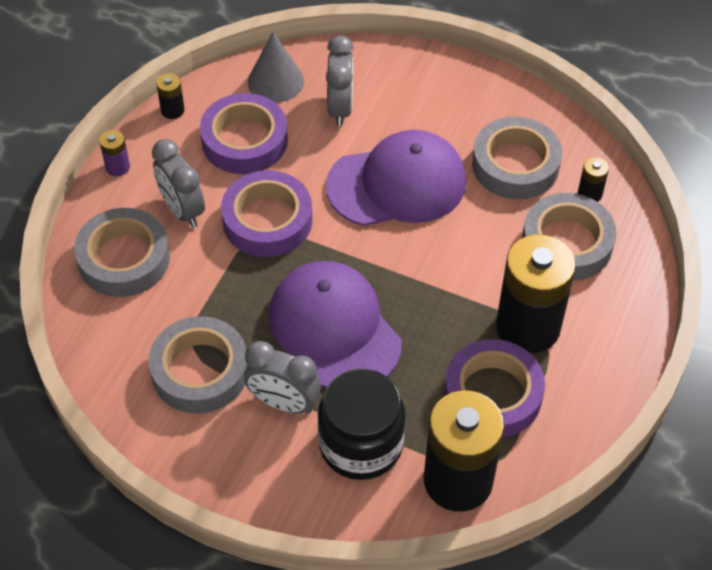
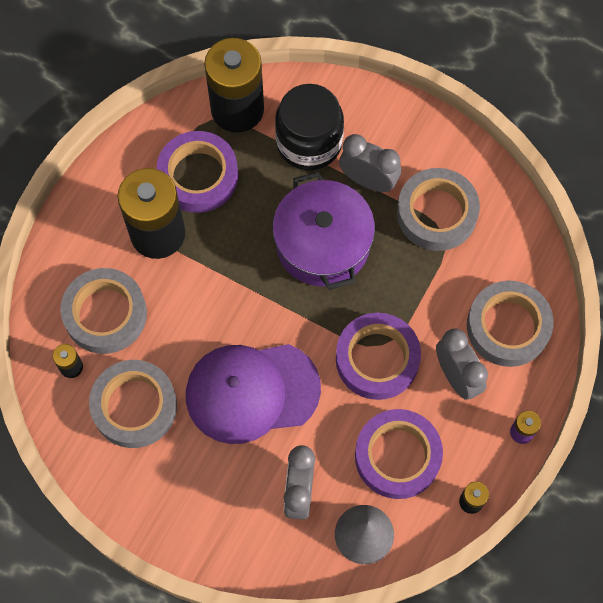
camera: 175 degrees left, 15 degrees up
(334, 329) = (322, 243): purple cap -> purple pot

